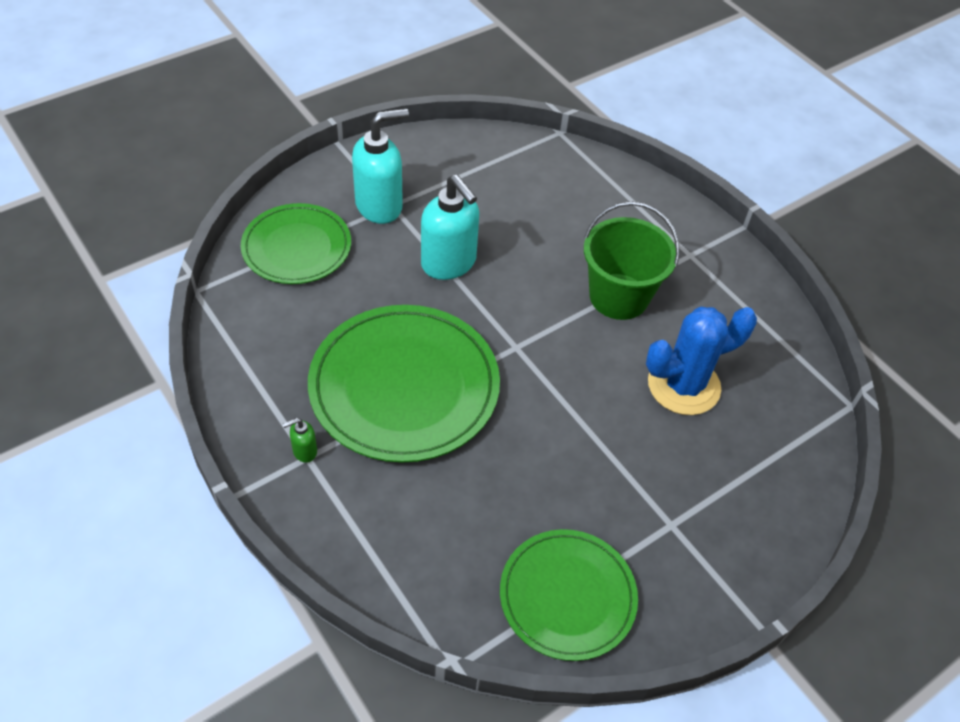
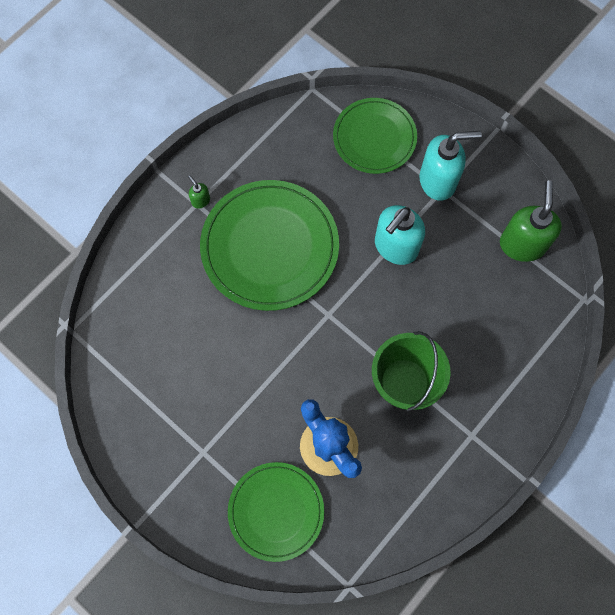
camera: 80 degrees right, 20 degrees up
(379, 206) = (438, 181): turquoise soap dispenser -> turquoise soap dispenser turned 60 degrees counterclockwise
(483, 160) = (522, 244): none -> green soap dispenser
(567, 596) = (133, 390): green plate -> green plate (276, 511)

